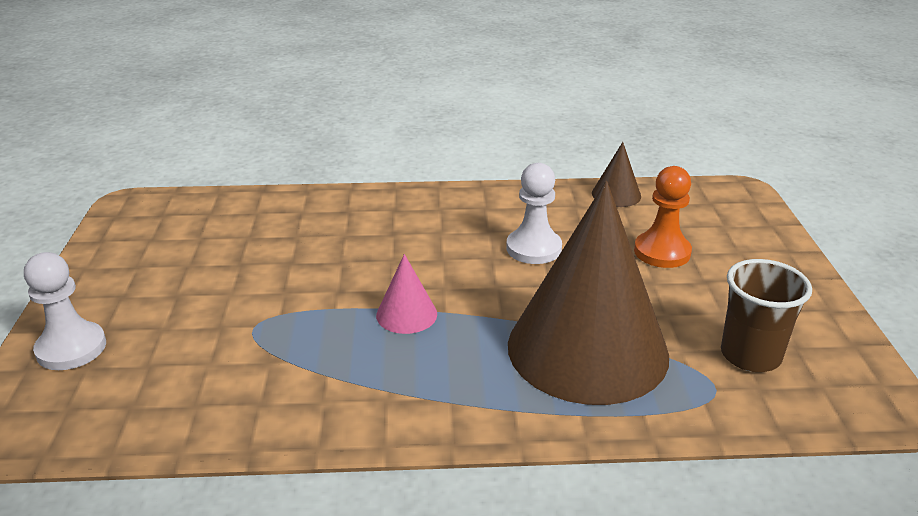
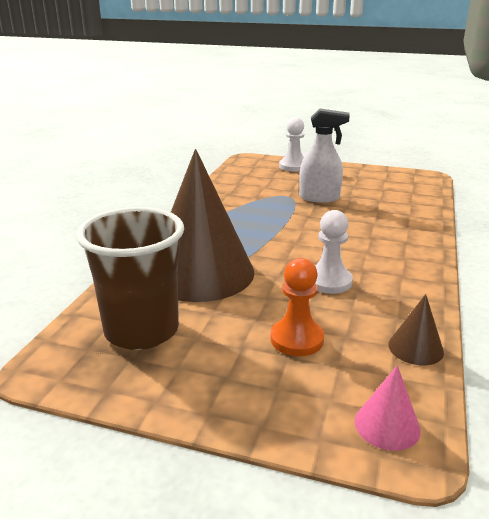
camera: 110 degrees right, 5 degrees down
(256, 291) = (319, 198): none -> white spray bottle
(406, 314) = (273, 229): pink cone -> pink cone (387, 425)
(750, 355) = (141, 330): brown cup -> brown cup, size x1.59

